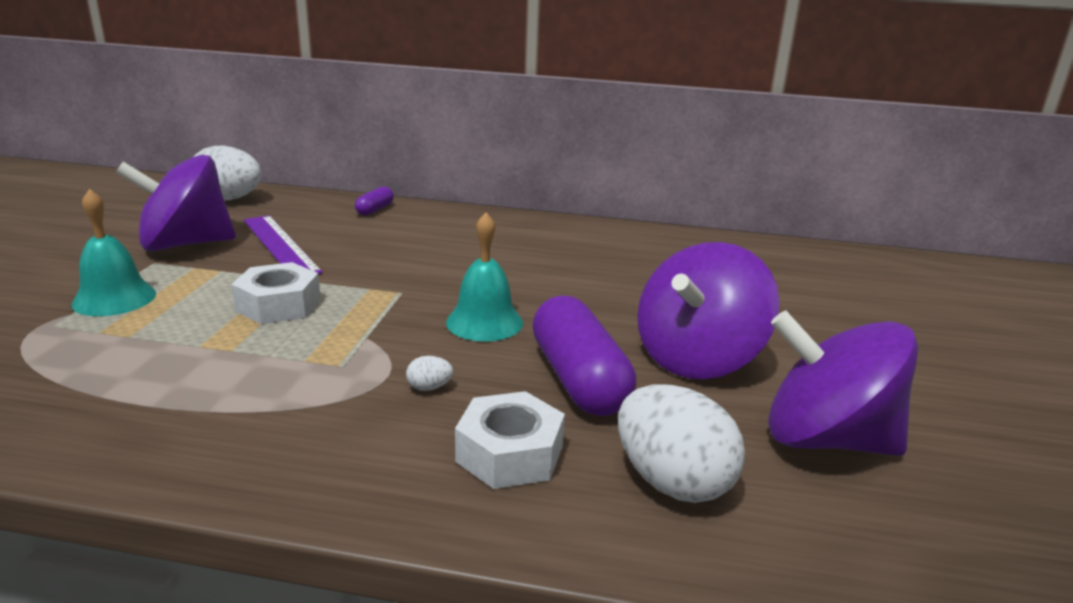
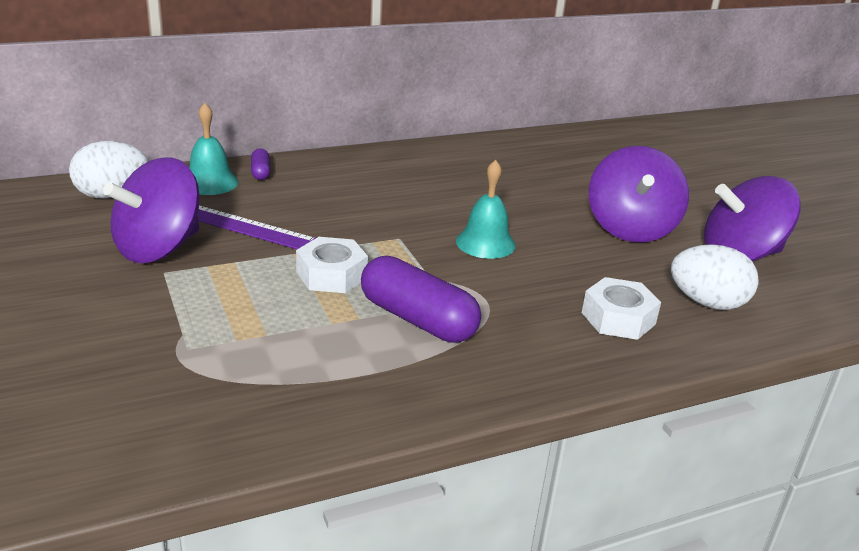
camera: 35 degrees left, 5 degrees up
(114, 298) = (194, 311): turquoise bell -> turquoise bell (210, 182)
(429, 388) = (521, 297): white egg -> none
(579, 379) = (591, 263): purple capsule -> purple capsule (418, 319)

